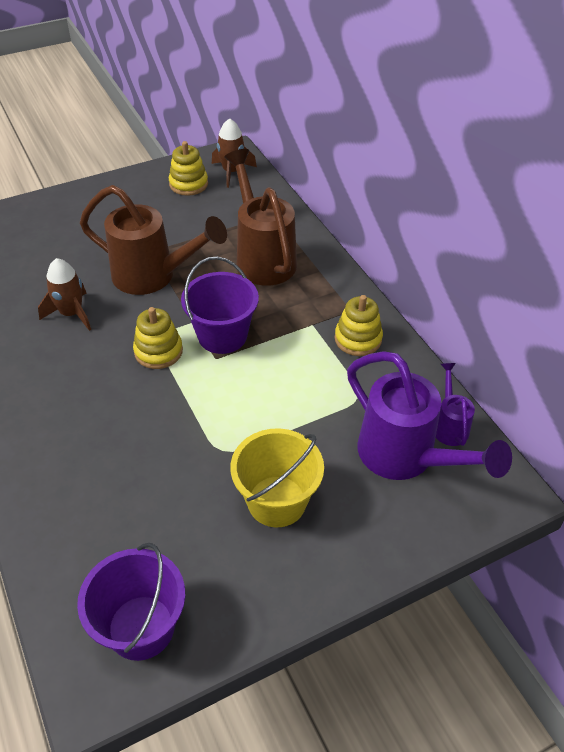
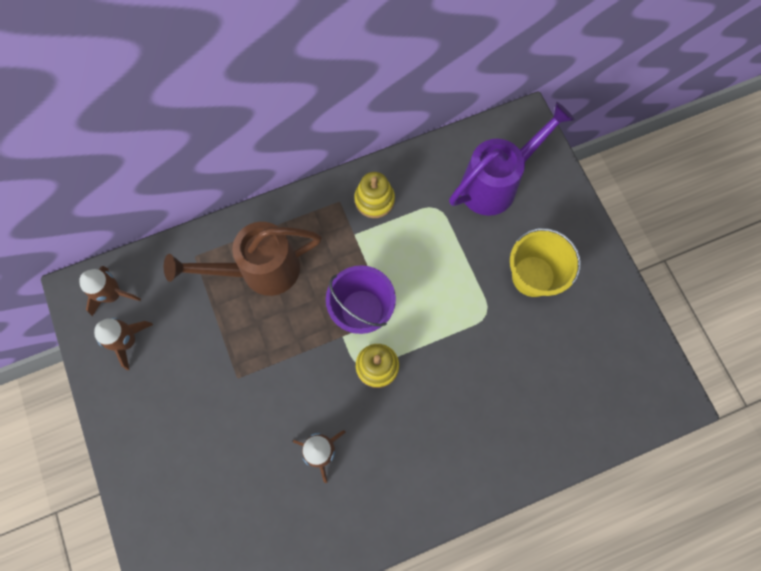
camera: 85 degrees left, 25 degrees up
(141, 627) = (631, 370): purple bucket -> none
(154, 276) = (276, 374): brown watering can -> none
(188, 184) = (127, 341): yellow stacking toy -> brown rocket
(449, 425) = (467, 148): purple watering can -> none

